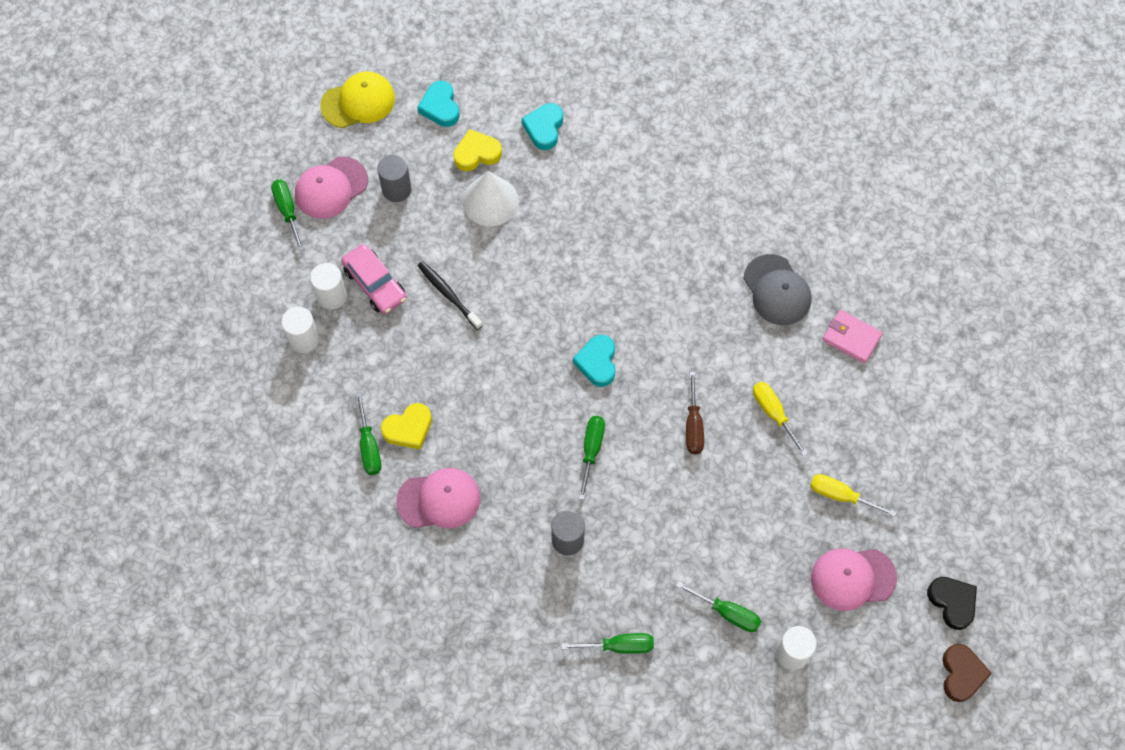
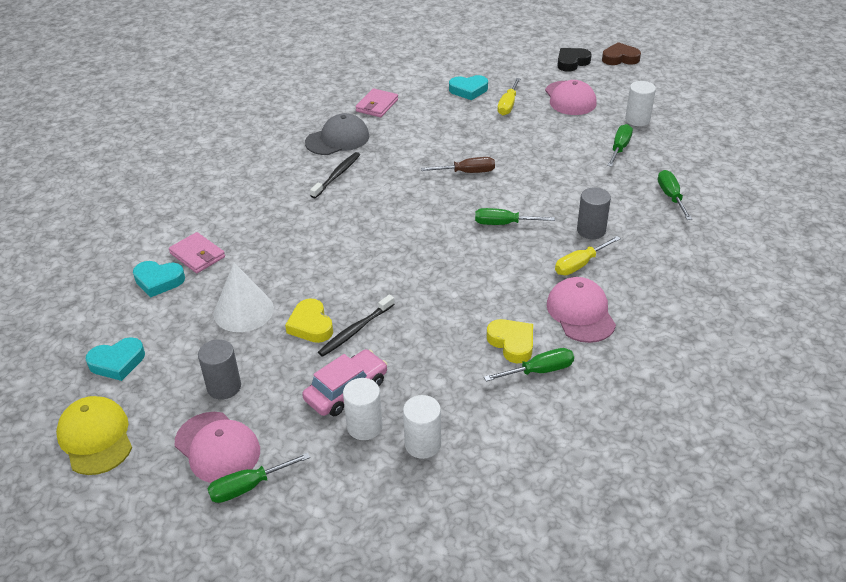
camera: 95 degrees left, 25 degrees down
(477, 153) = (183, 327): yellow heart -> yellow heart (311, 325)
(578, 158) = (197, 255): none -> pink wallet
(597, 362) = (418, 227): turquoise heart -> turquoise heart (468, 90)
(702, 287) = (337, 175): none -> black toothbrush
(773, 414) = (448, 136): yellow screwdriver -> yellow screwdriver (580, 264)

